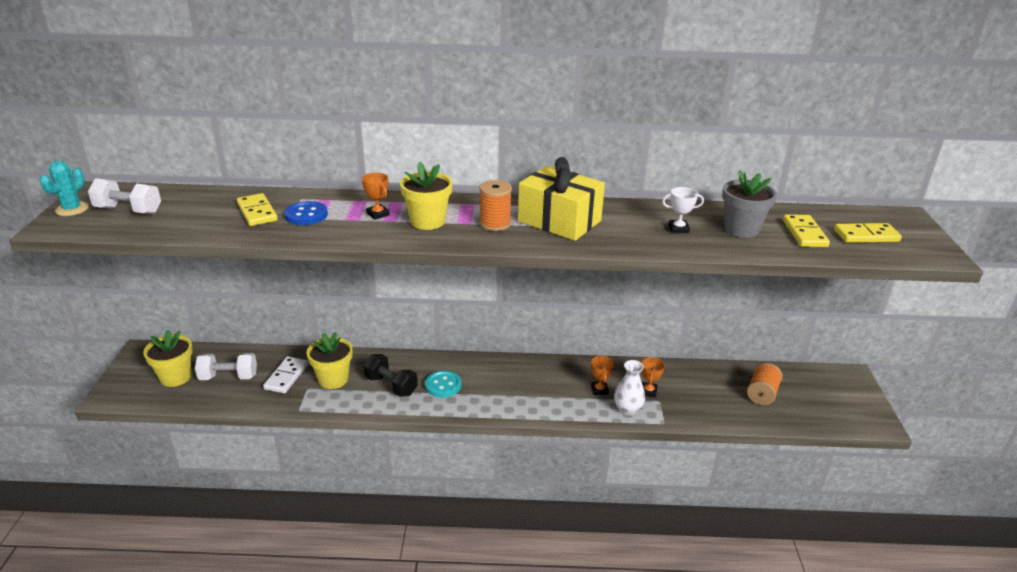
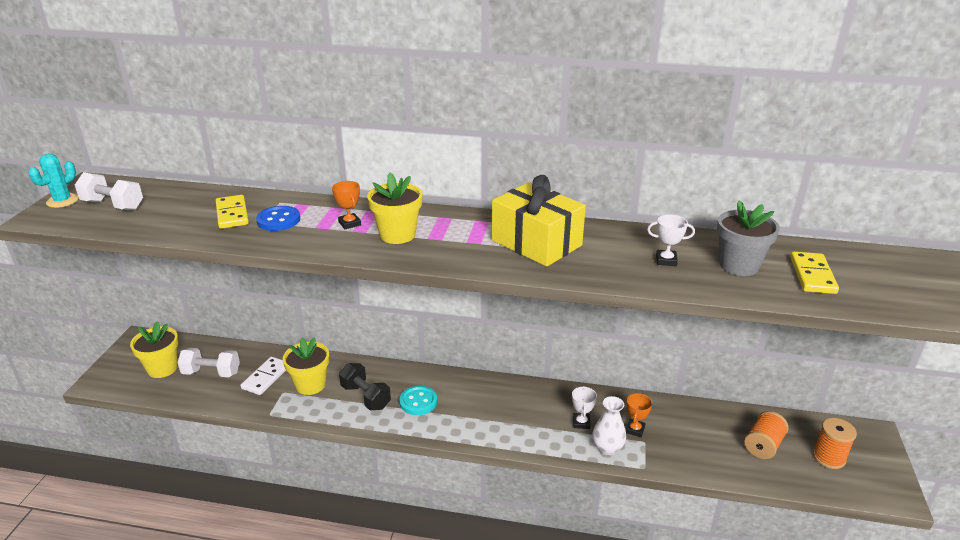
camera: 10 degrees right, 0 degrees up
(495, 224) = (467, 241): orange spool -> orange spool (829, 457)
(599, 390) = (581, 423): orange trophy -> white trophy
(866, 236) = (887, 283): yellow domino -> none

